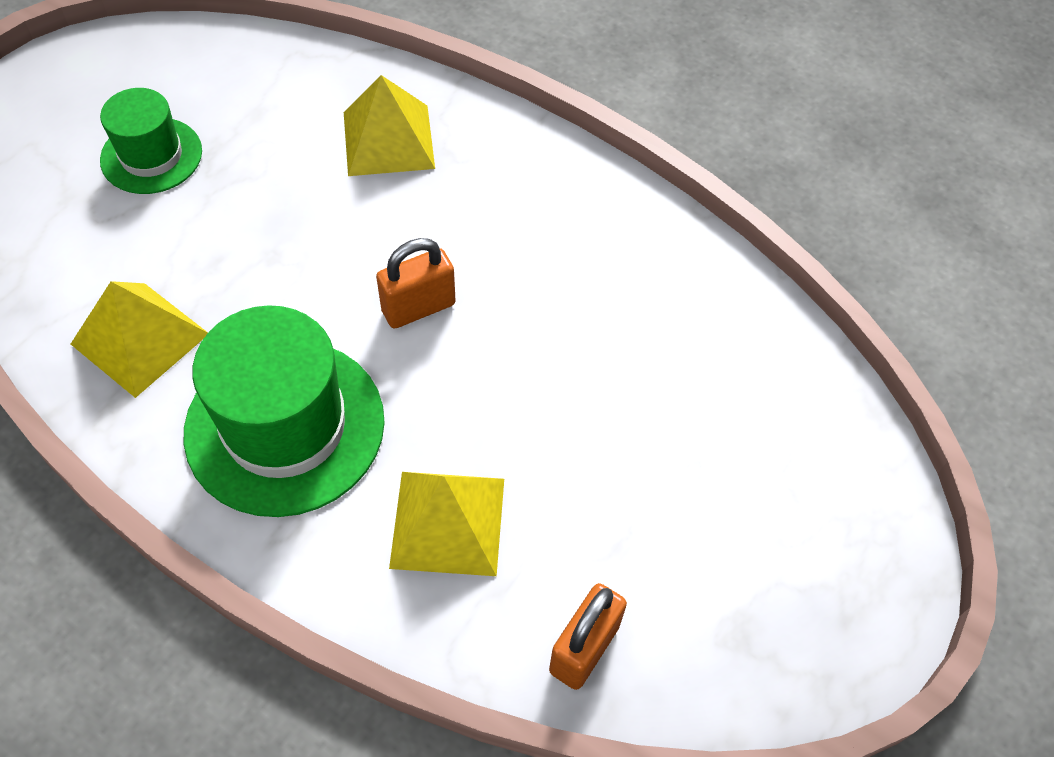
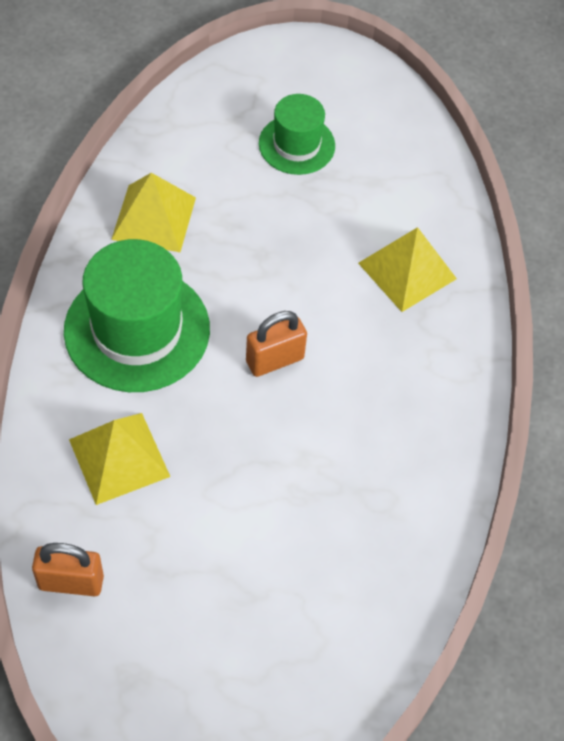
camera: 60 degrees right, 0 degrees up
(418, 307) = (274, 360): orange padlock -> orange padlock turned 60 degrees counterclockwise

